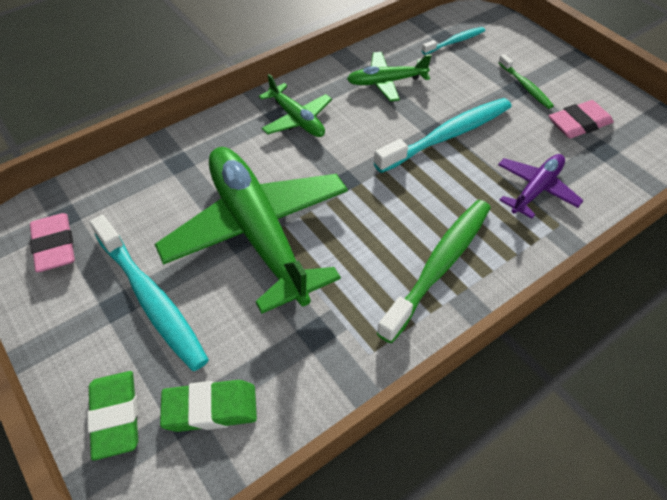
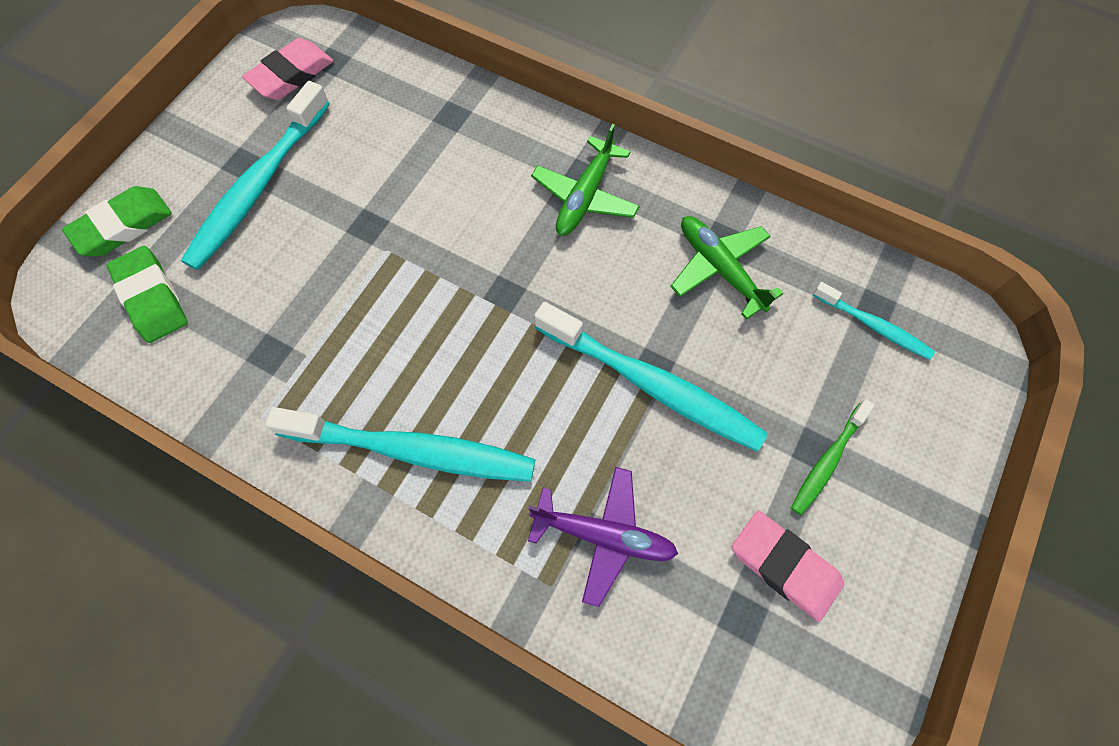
camera: 65 degrees right, 15 degrees up
(258, 232) = (383, 239): green plane -> none
(439, 266) = (412, 450): green toothbrush -> turquoise toothbrush

